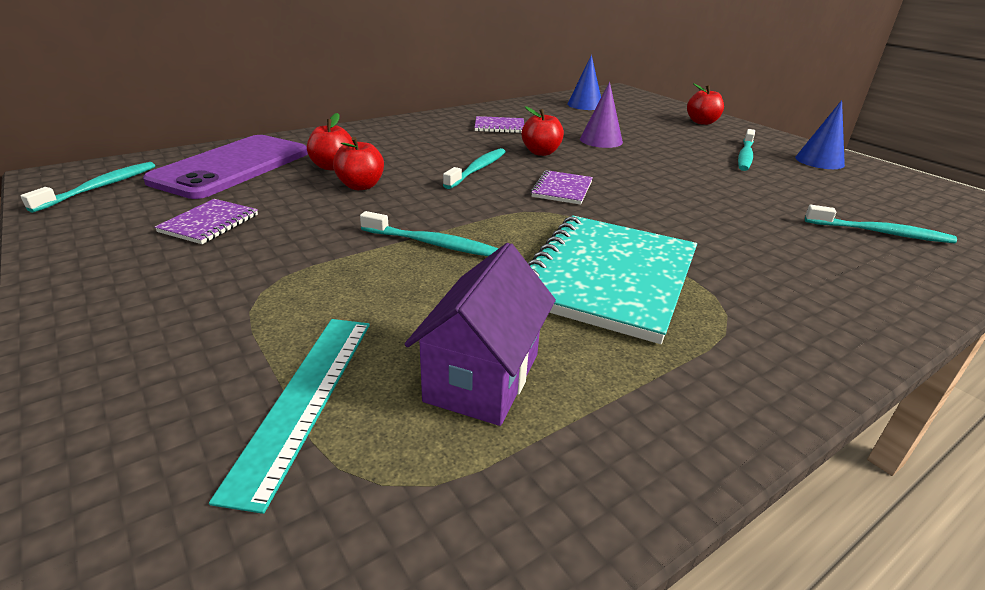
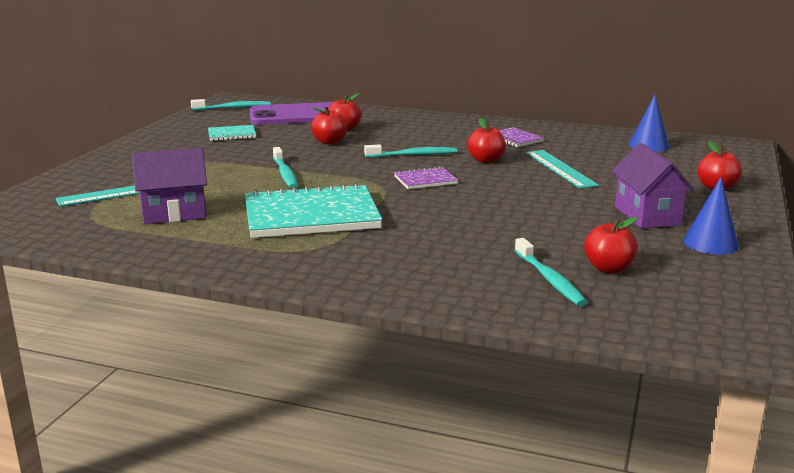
camera: 55 degrees right, 10 degrees down
(209, 223) = (232, 134): purple notebook -> turquoise notebook
(601, 140) = (560, 168): purple cone -> turquoise ruler
(745, 156) = (647, 216): turquoise toothbrush -> purple house
(861, 205) = (608, 268): none -> red apple

